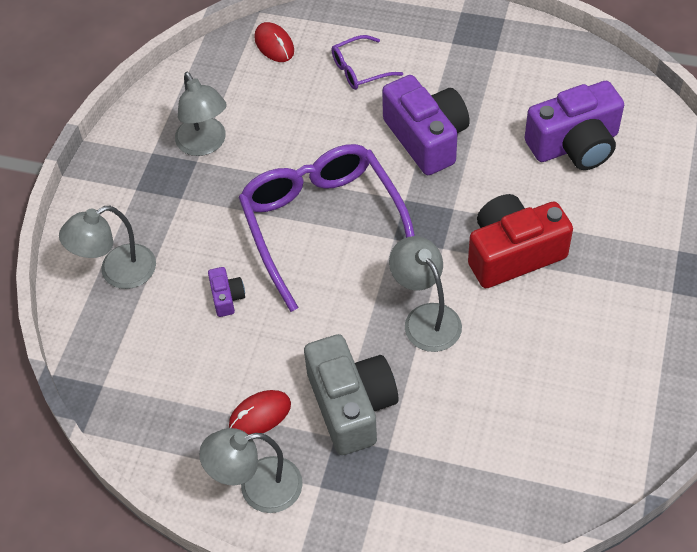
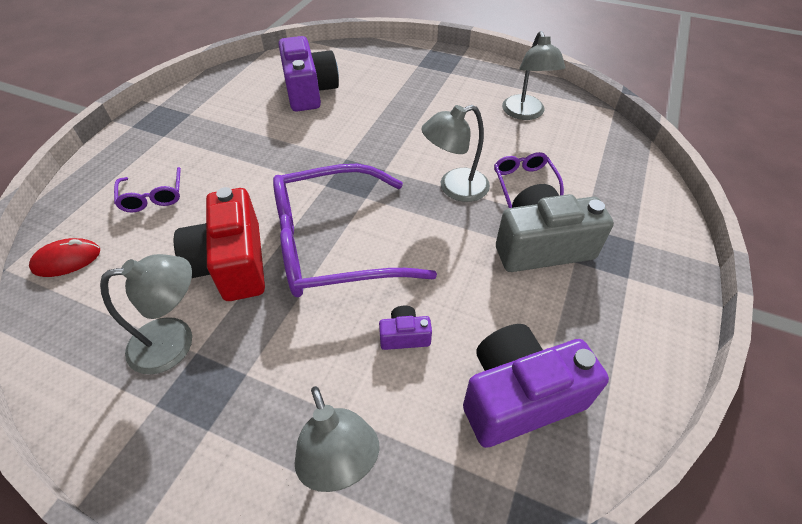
camera: 85 degrees left, 5 degrees down
(257, 488) = (638, 327): grey lamp -> grey lamp (525, 113)
(260, 415) = (554, 318): red mouse -> none
(426, 138) = (262, 164): purple camera -> purple camera (519, 396)
(449, 388) = (524, 183): none -> purple glasses
(513, 253) = (401, 133): red camera -> red camera (232, 263)

